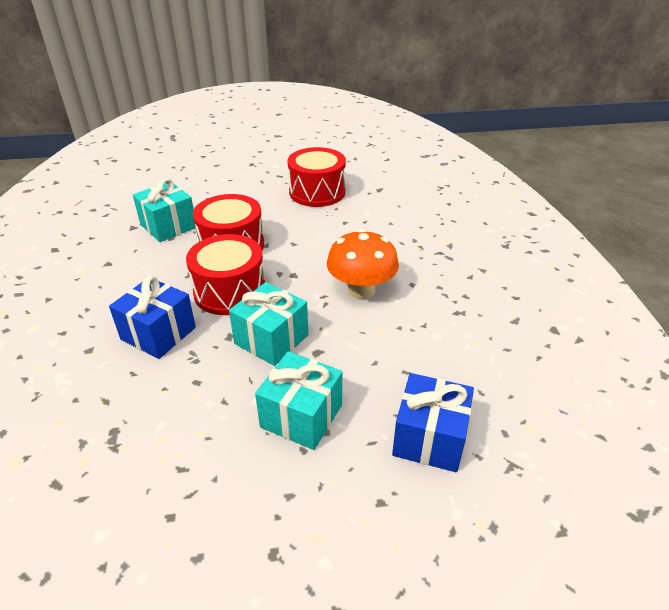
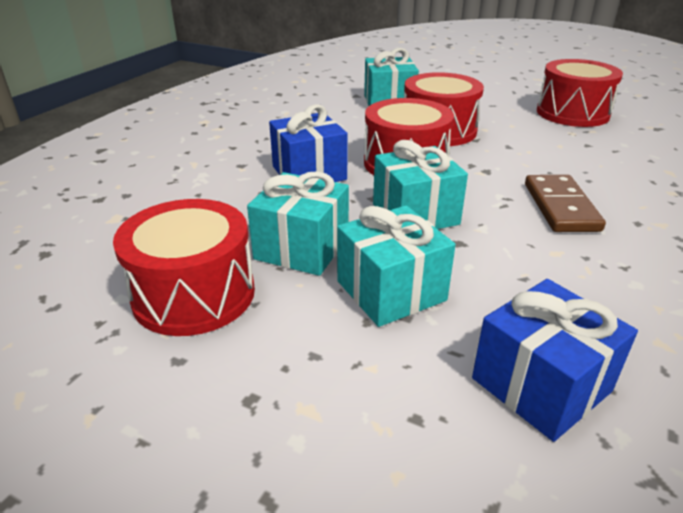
camera: 35 degrees right, 5 degrees down
(160, 497) = (194, 294): none -> red drum
(211, 411) = (302, 248): none -> turquoise gift
(361, 290) = (561, 207): orange mushroom -> brown domino

